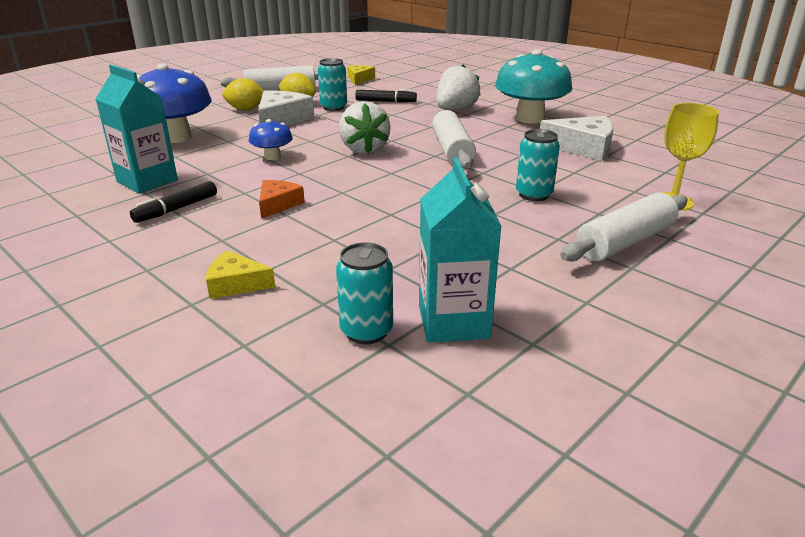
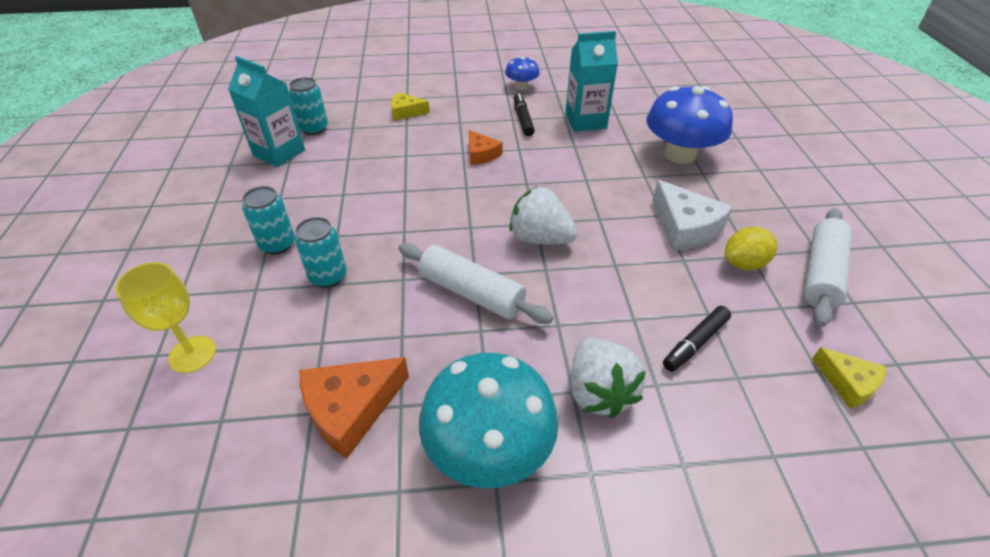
camera: 130 degrees right, 15 degrees up
(236, 284) = (406, 112): yellow cheese -> yellow cheese turned 135 degrees counterclockwise
(246, 109) = (745, 218): yellow lemon -> none
(272, 157) = (577, 183): blue mushroom -> blue mushroom (521, 86)
(333, 107) = (703, 283): turquoise can -> turquoise can (277, 244)
(583, 148) = (351, 409): white cheese -> orange cheese
(625, 242) = (215, 266): white rolling pin -> none

